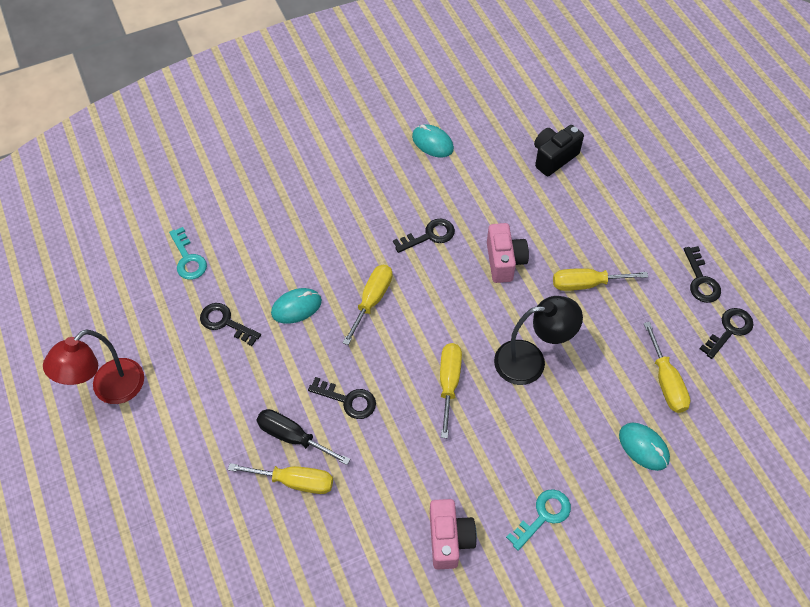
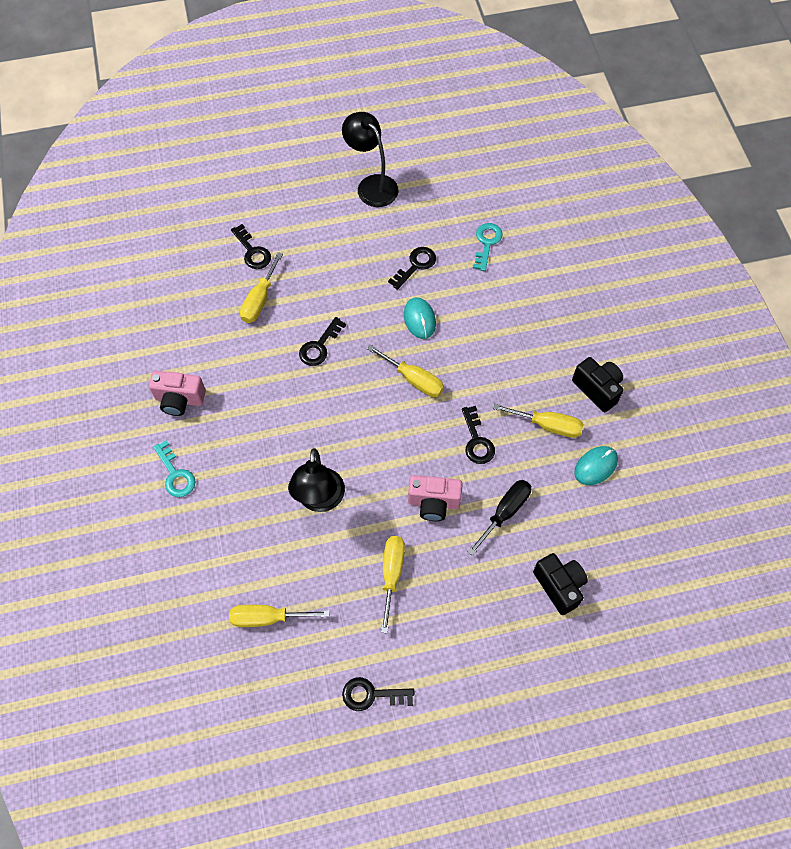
camera: 100 degrees right, 5 degrees up
(110, 389) = (372, 185): red lamp -> black lamp
(188, 259) = (487, 243): turquoise key -> turquoise key turned 120 degrees clockwise
(293, 437) = (297, 303): black screwdriver -> black screwdriver (505, 512)
(352, 148) = (597, 389): none -> black camera
(449, 383) = (315, 427): yellow screwdriver -> yellow screwdriver (547, 425)
(643, 447) = (210, 575): turquoise mouse -> none
(729, 330) = (307, 703): black key -> black key (252, 251)

